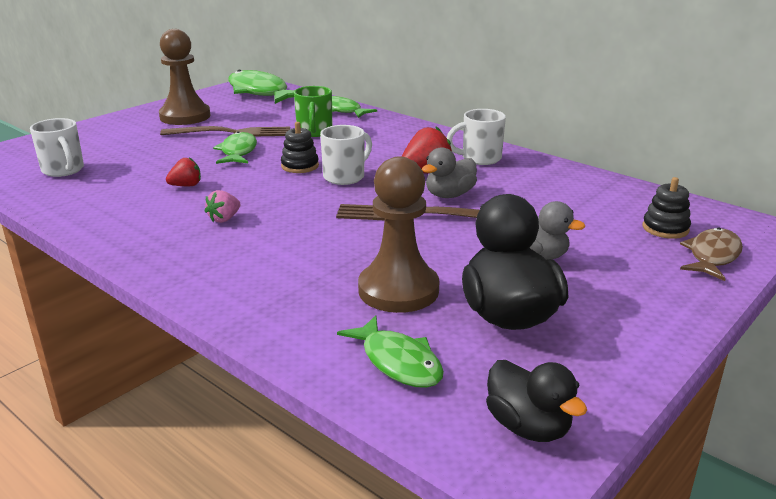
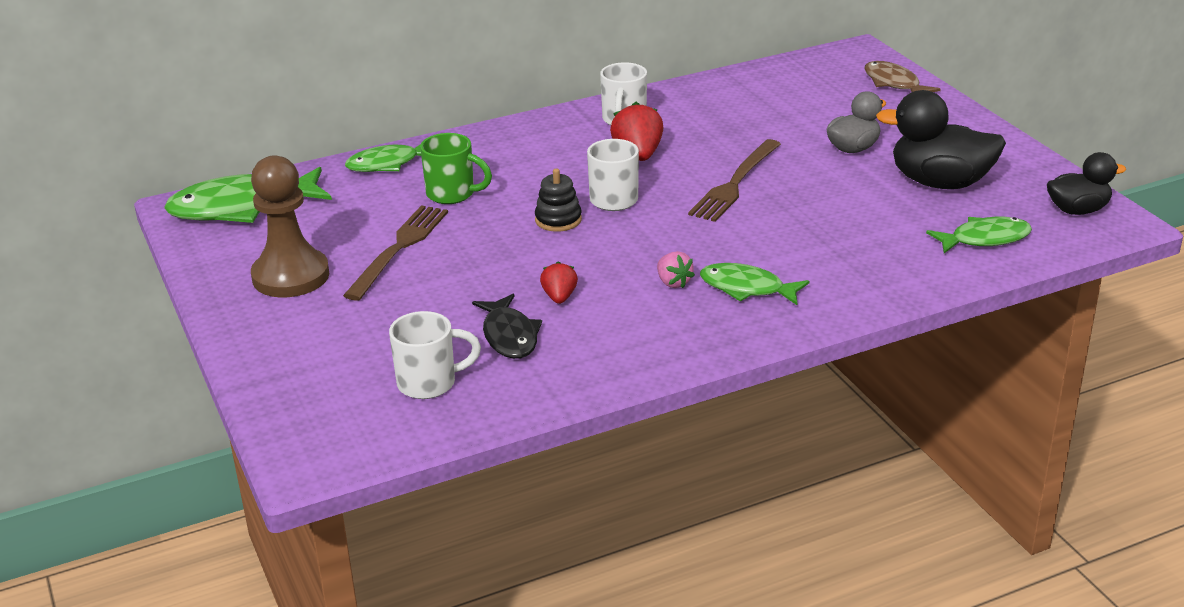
camera: 65 degrees left, 5 degrees up
(127, 181) = (509, 336): none -> black fish
(238, 152) = (475, 252): green fish -> green fish (746, 288)
(398, 290) = (878, 218): brown pawn -> none
(449, 195) = (703, 155): grey duck -> none
(665, 228) = (838, 85): black stacking toy -> none

